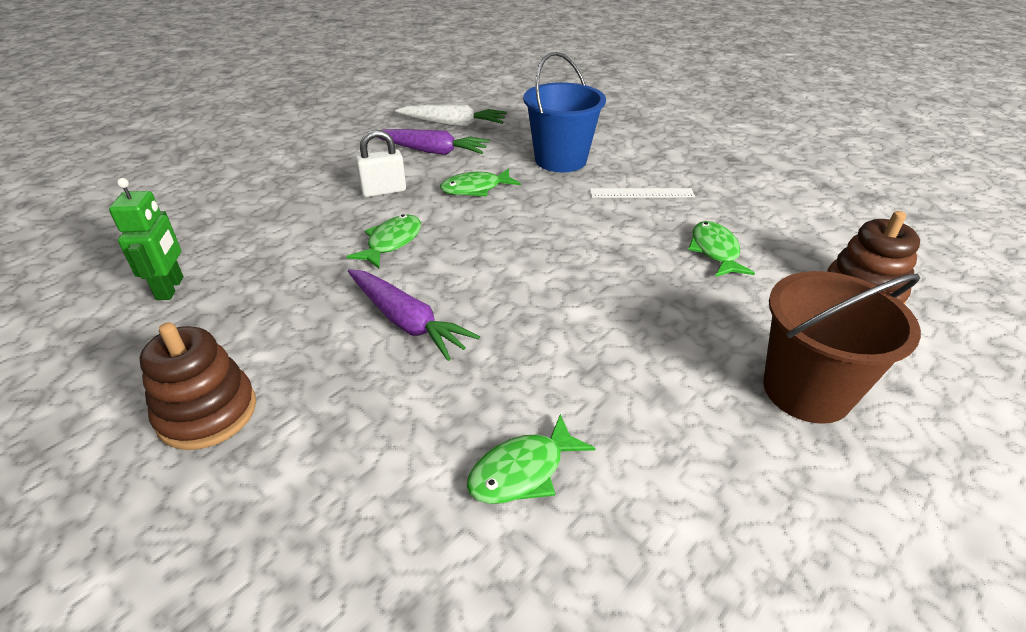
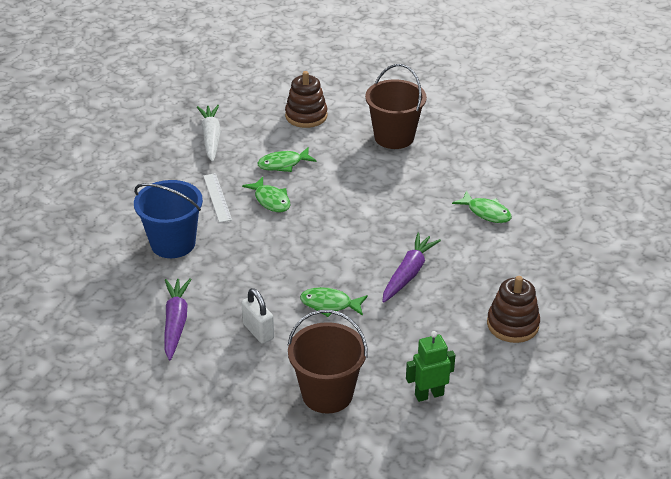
camera: 105 degrees left, 0 degrees up
(251, 218) = (327, 394): none -> brown bucket
(453, 124) = (111, 323): white carrot -> white carrot (211, 138)
(475, 189) = (237, 280): green fish -> green fish (271, 200)

